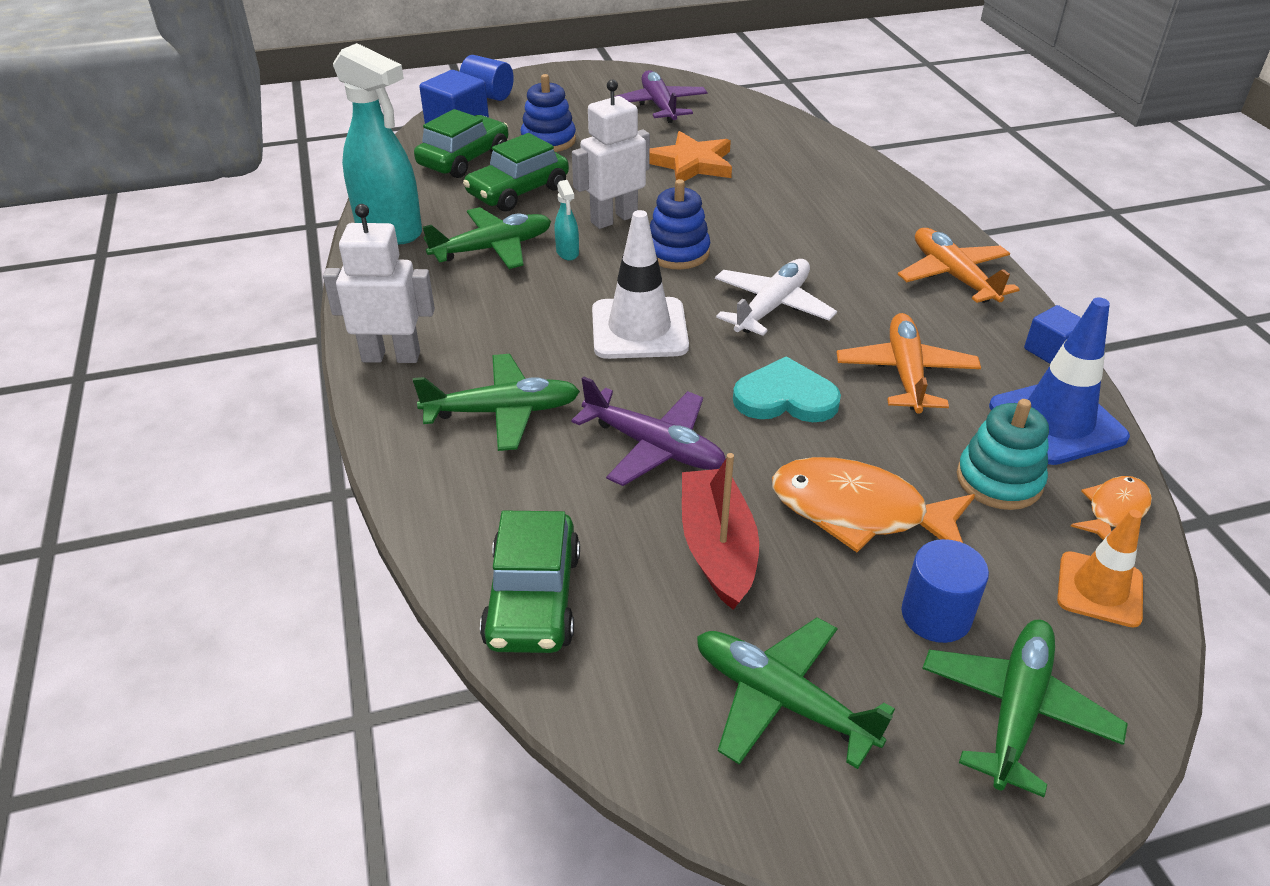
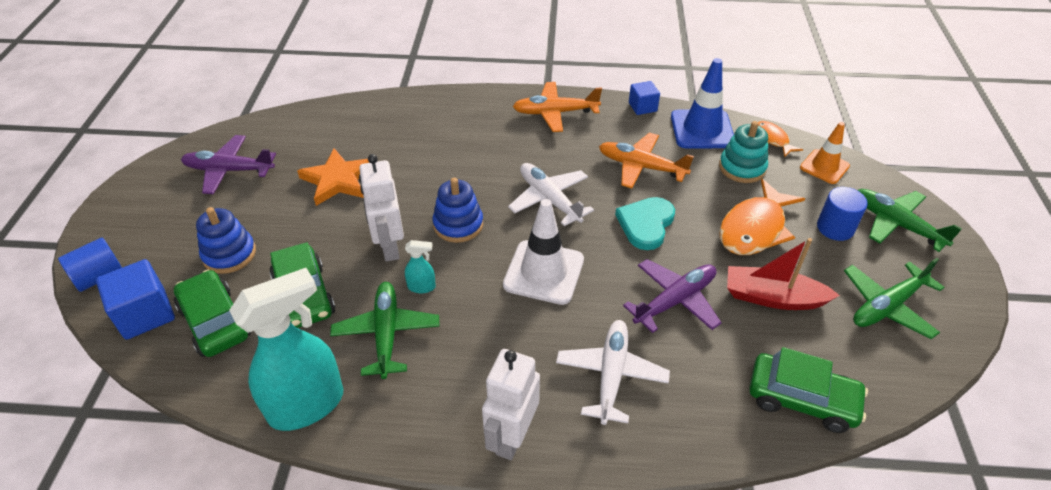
camera: 70 degrees left, 5 degrees up
(502, 412) = (611, 375): green plane -> white plane

